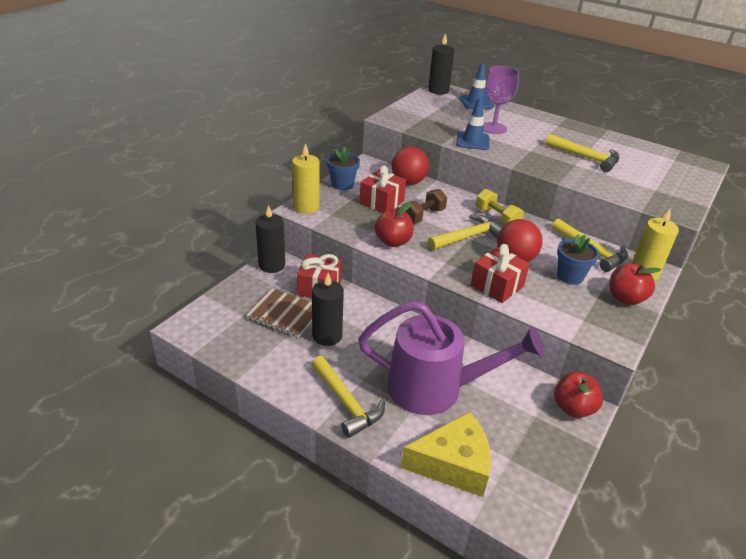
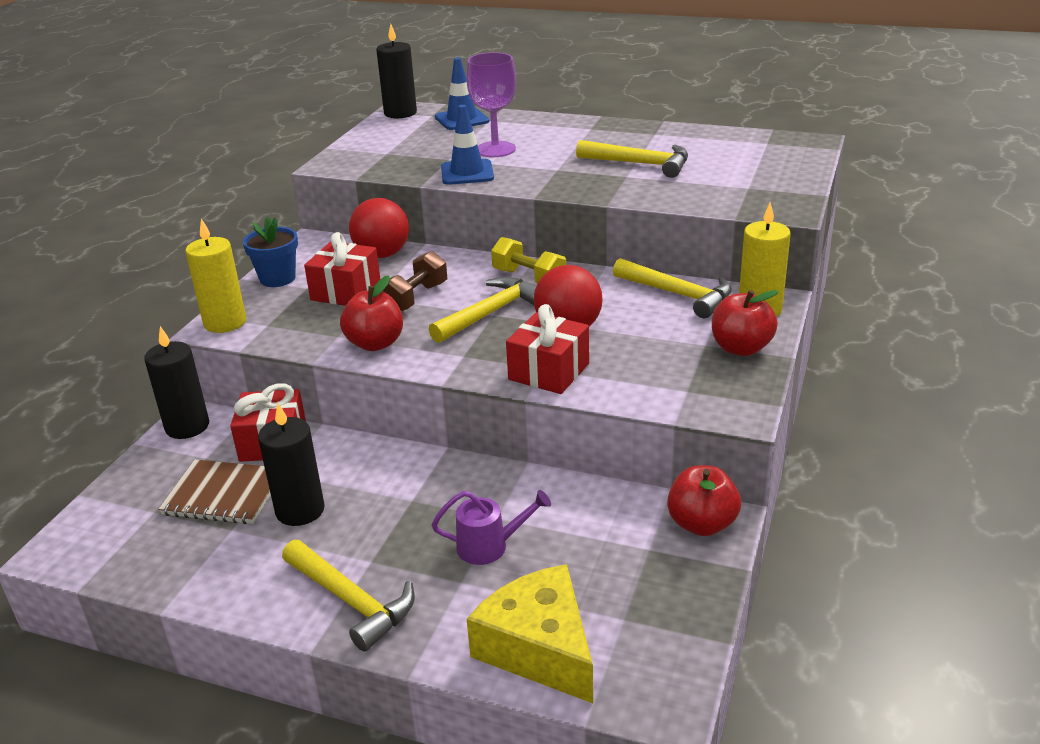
camera: 10 degrees left, 5 degrees down
(436, 388) = (490, 546): purple watering can -> purple watering can, size x0.43
(453, 464) = (539, 648): yellow cheese -> yellow cheese turned 105 degrees counterclockwise
(570, 276) = (654, 336): blue flower pot -> none

